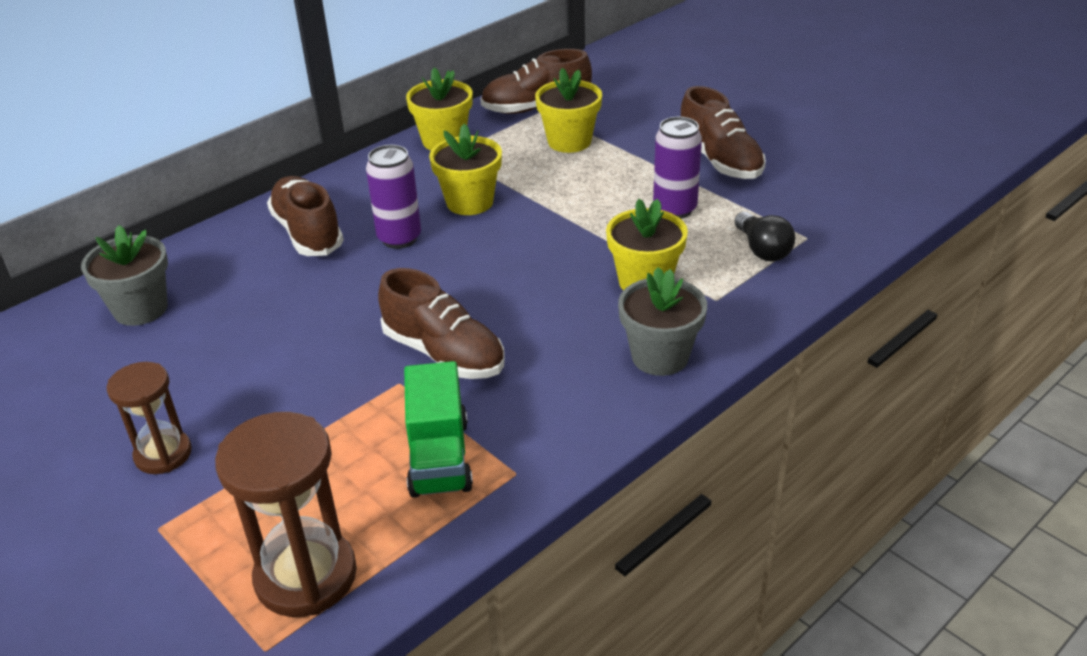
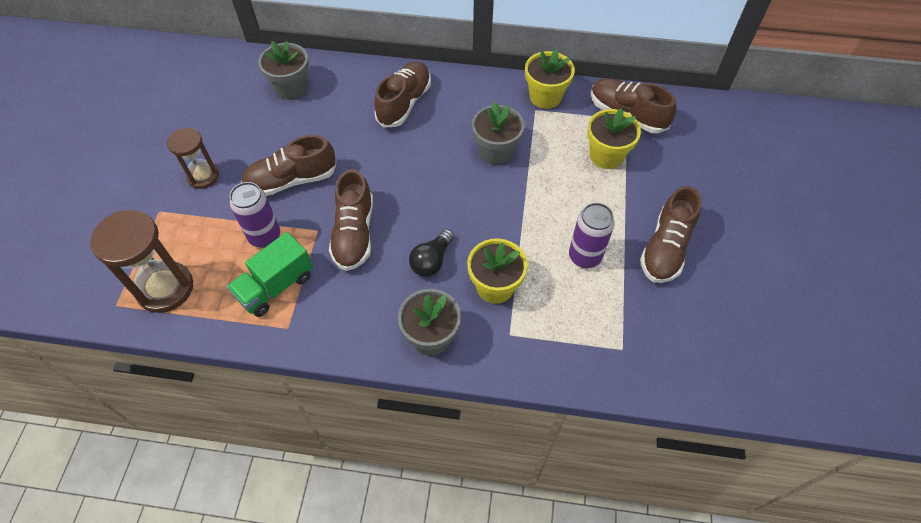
camera: 50 degrees right, 20 degrees up
(290, 372) = (292, 180): none -> brown shoe
(399, 238) = (434, 144): purple can -> purple can (264, 236)
(469, 202) = (496, 151): yellow flower pot -> grey flower pot
(762, 249) = (585, 330): black light bulb -> black light bulb (432, 260)

